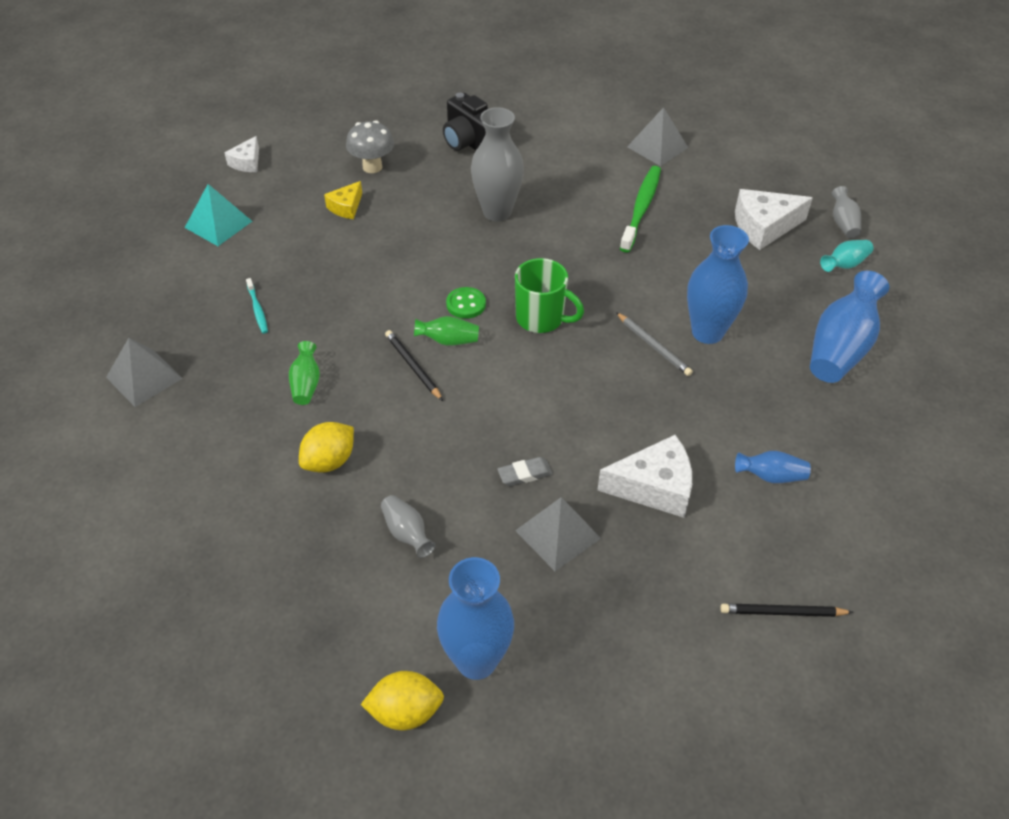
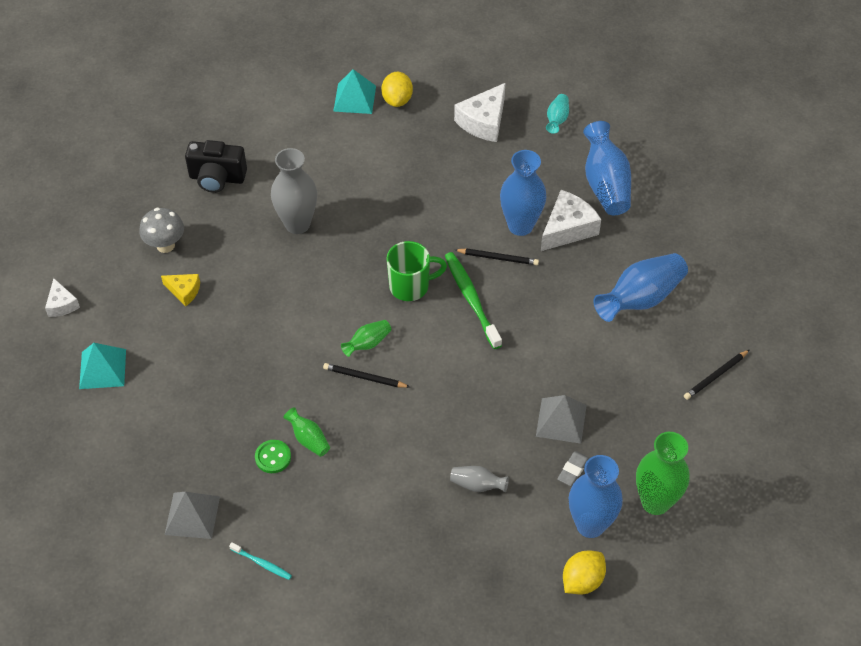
camera: 40 degrees left, 5 degrees up
(257, 310) = (213, 412): turquoise toothbrush -> turquoise toothbrush (262, 563)
(329, 461) = (382, 477): yellow lemon -> yellow lemon (397, 100)
(346, 207) = (184, 291): yellow cheese -> yellow cheese turned 60 degrees counterclockwise
(466, 304) = (351, 309): green button -> green button (273, 457)
(525, 474) = (506, 398): grey eraser -> grey eraser (573, 470)
(573, 693) = (655, 502): none -> green vase
(641, 208) = (392, 157): green toothbrush -> green toothbrush (471, 299)
(653, 346) = (498, 258): grey pencil -> black pencil
(654, 487) = (585, 352): white cheese -> white cheese (567, 228)
(657, 147) = (354, 98): grey pyramid -> turquoise pyramid
(771, 476) = (640, 298): blue vase -> blue vase, size x1.98
(843, 223) = (529, 87): grey vase -> none

